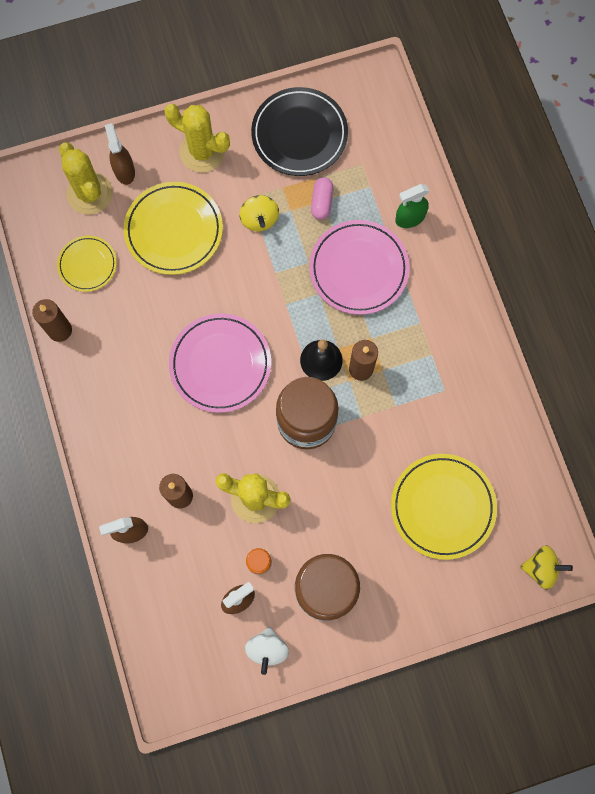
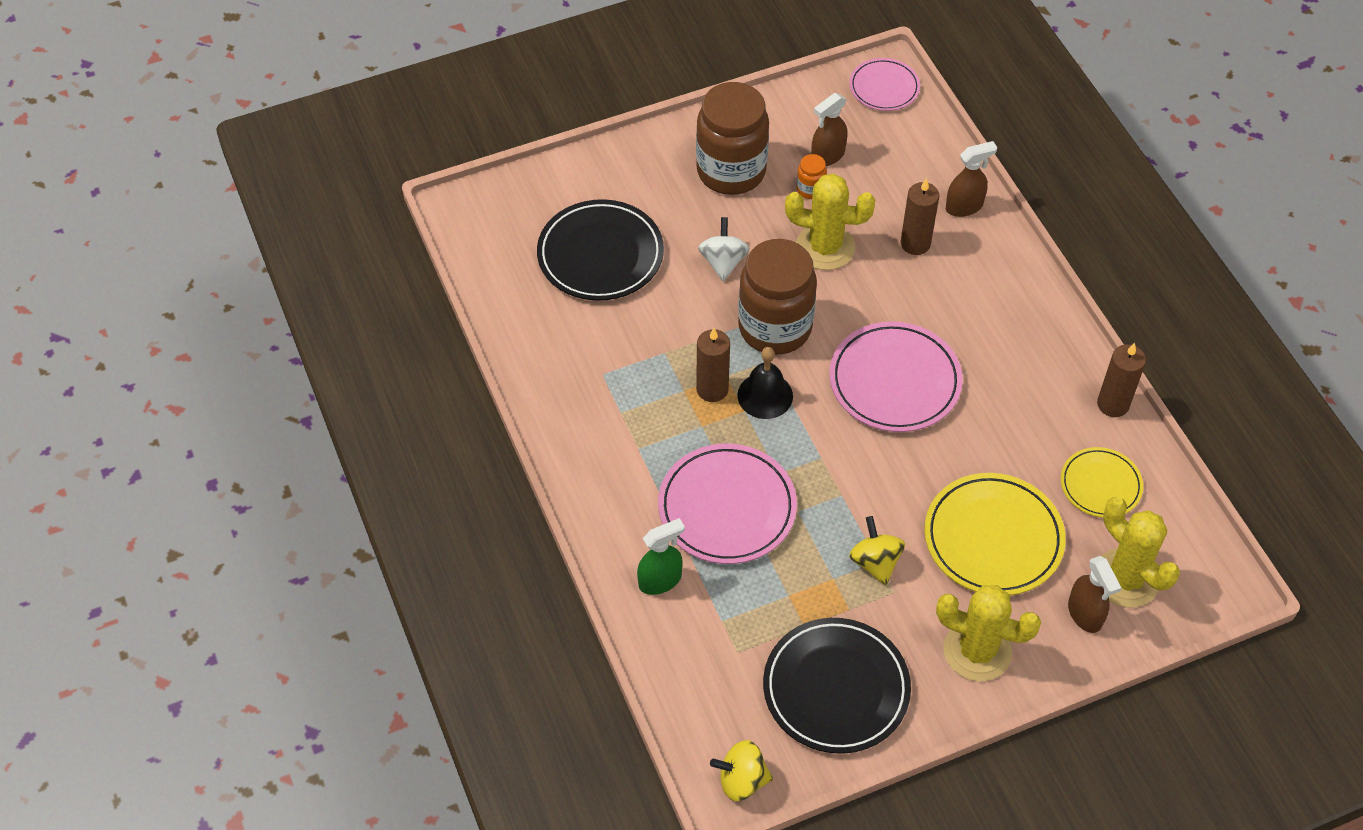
camera: 175 degrees right, 20 degrees down
(175, 679) = (884, 87): none -> pink plate
(267, 649) = (789, 118): white spinning top -> white spinning top (723, 262)
(322, 202) = (789, 592): pink capsule -> none
(442, 507) = (600, 255): yellow plate -> black plate
(541, 568) = (484, 206): yellow spinning top -> yellow spinning top (742, 780)

